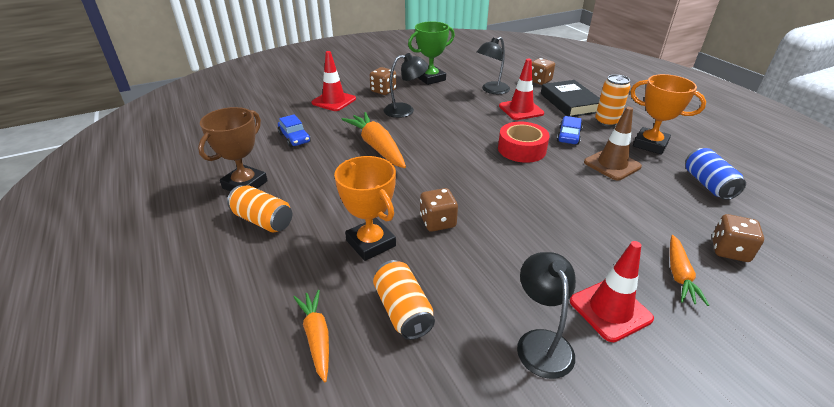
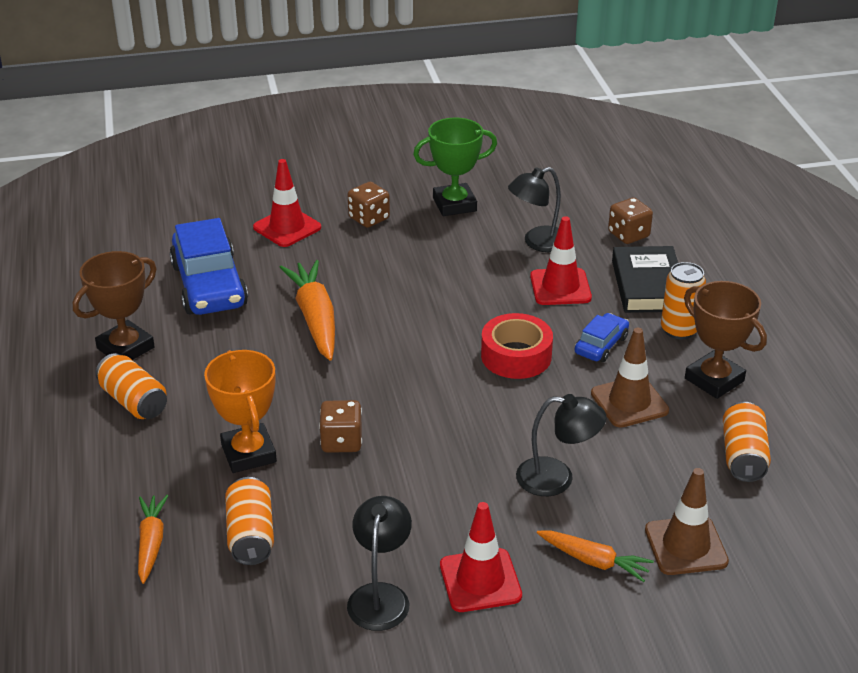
camera: 15 degrees right, 0 degrees up
(294, 138) = (209, 285): blue car -> blue car, size x1.99
(405, 110) = (384, 261): black lamp -> black lamp (557, 478)
(650, 144) = (714, 380): orange trophy -> brown trophy
(679, 275) = (594, 561): orange carrot -> orange carrot turned 90 degrees counterclockwise
(708, 184) = (743, 456): blue can -> orange can
(729, 250) = (686, 546): brown dice -> brown traffic cone

